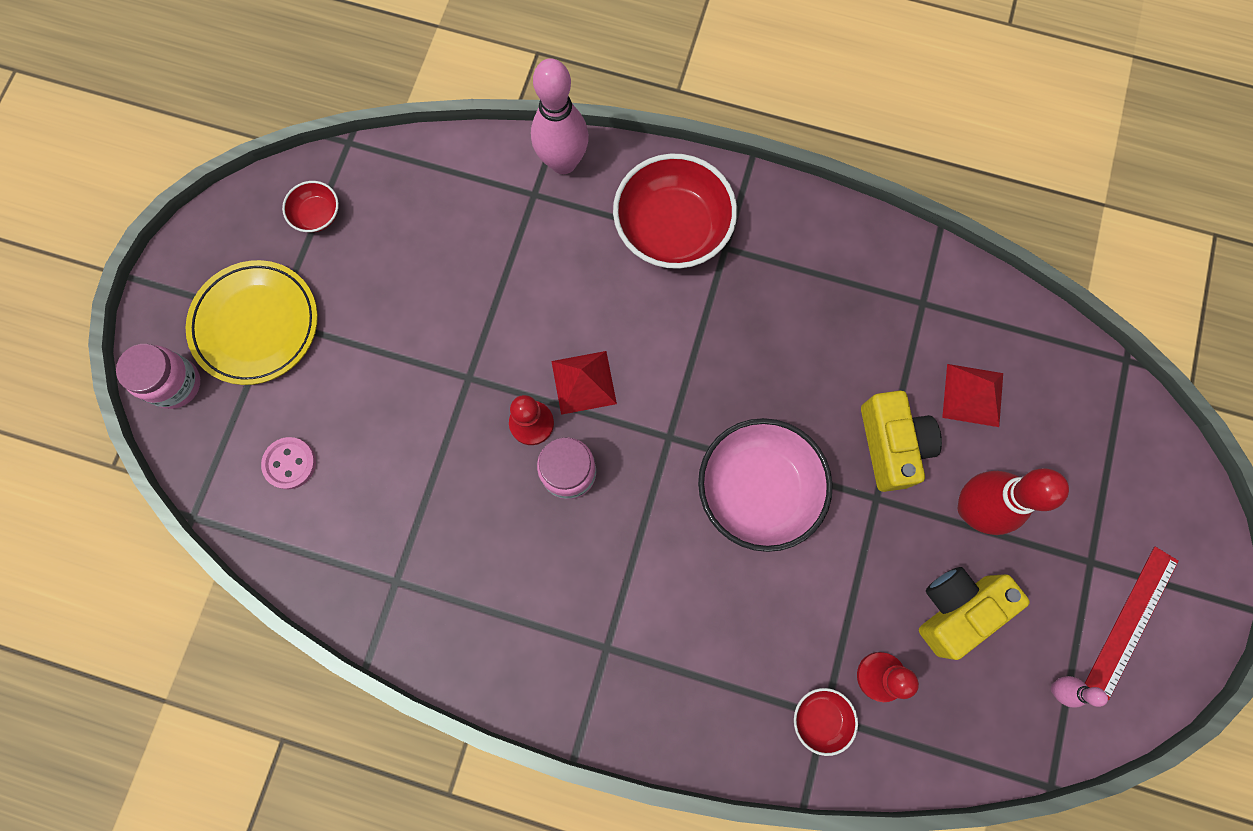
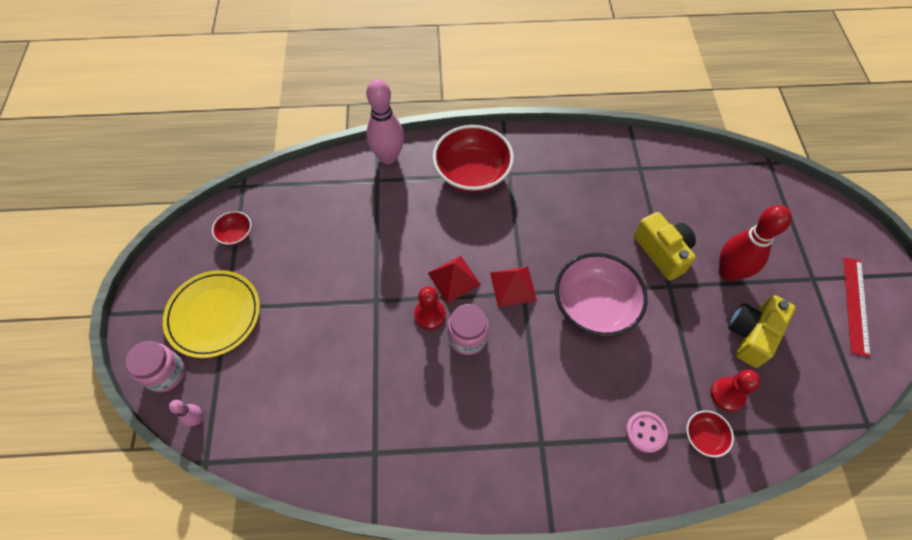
camera: 20 degrees left, 15 degrees down
(290, 463) = (268, 399): pink button -> pink button (645, 432)
(972, 395) = (695, 208): red pyramid -> red pyramid (513, 286)
(1057, 689) = (837, 361): pink bowling pin -> pink bowling pin (197, 419)

